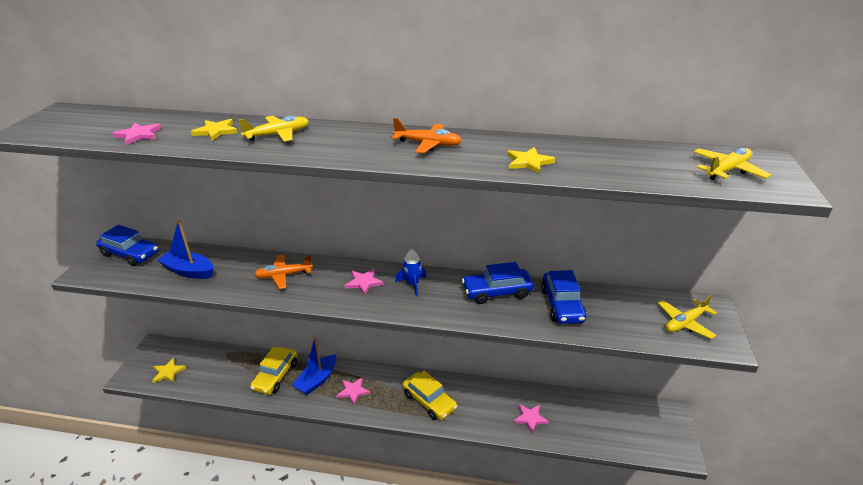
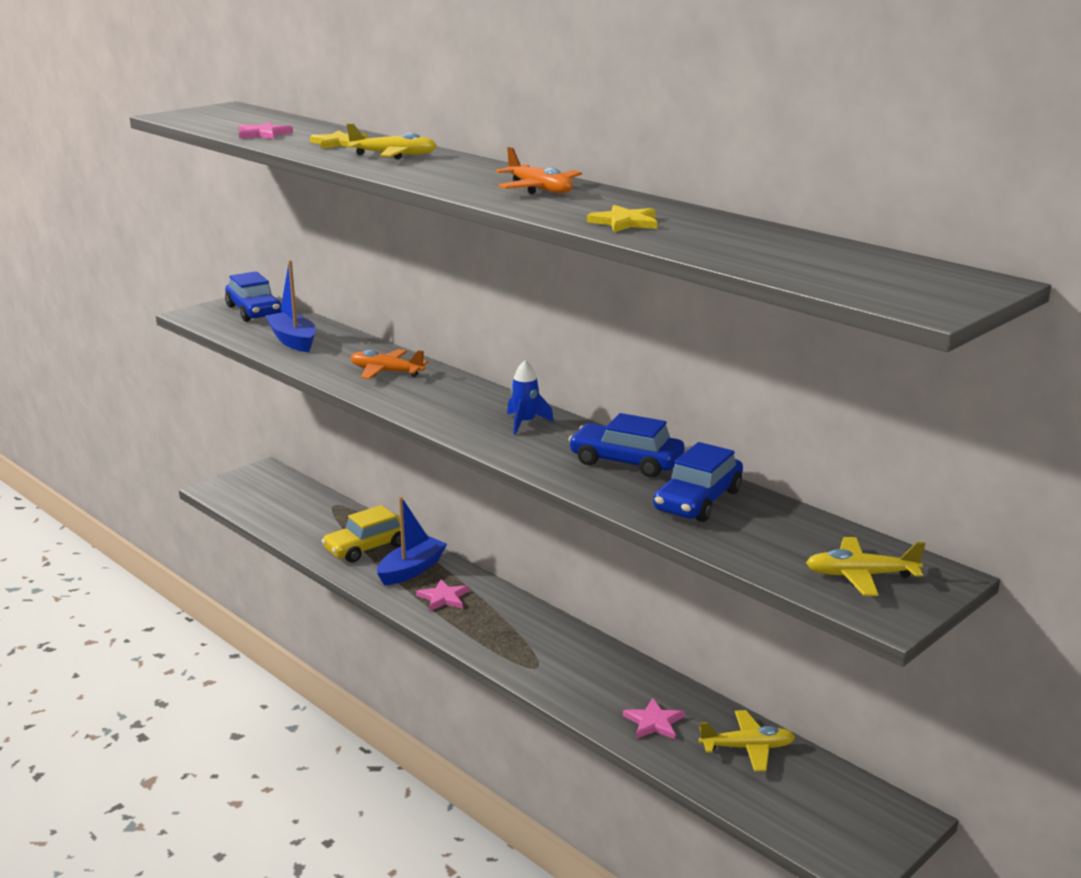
camera: 35 degrees right, 10 degrees down
(168, 372) = (256, 499): yellow star -> none
(317, 380) = (411, 570): blue boat -> blue boat turned 150 degrees clockwise
(363, 282) = (468, 404): pink star -> none
(429, 401) = (530, 646): yellow car -> none
(727, 170) = (883, 278): yellow plane -> yellow plane (747, 748)

